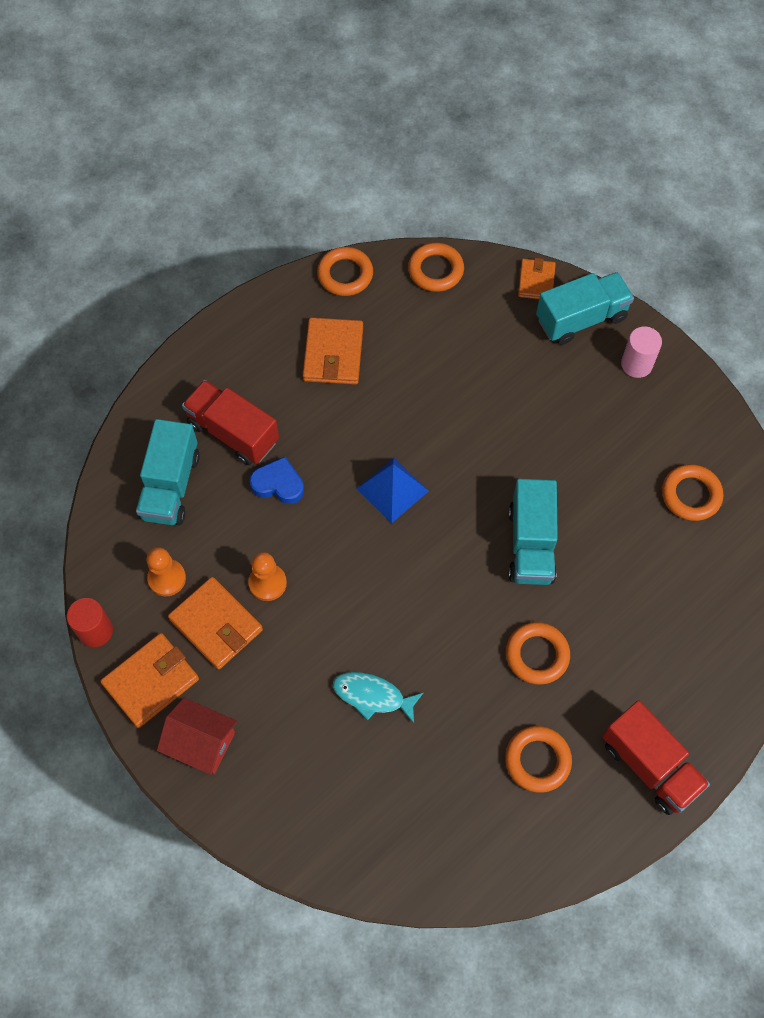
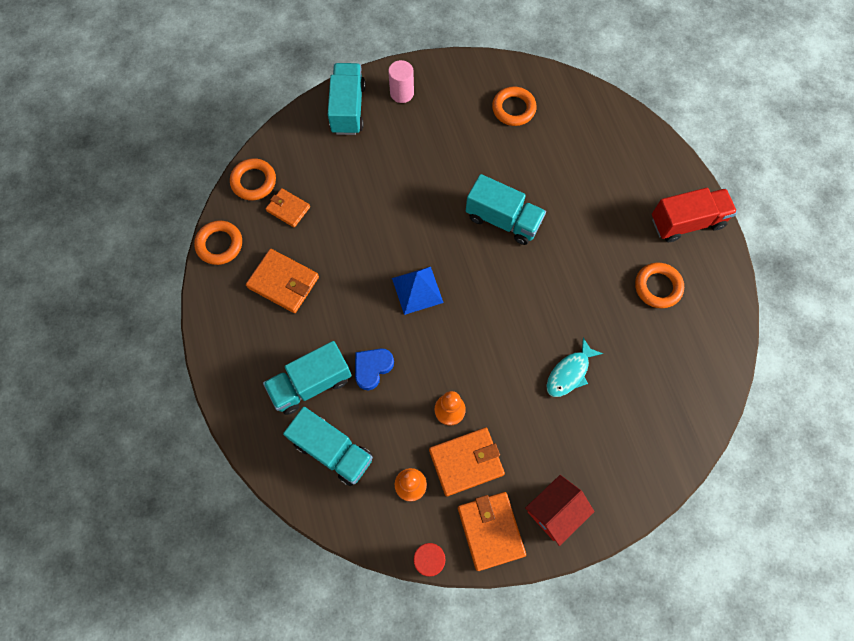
camera: 65 degrees left, 5 degrees up
(233, 432) = (311, 384): red truck -> turquoise truck
(536, 281) = (302, 122): orange wallet -> orange wallet (288, 209)
(537, 655) = (584, 253): orange ring -> none

